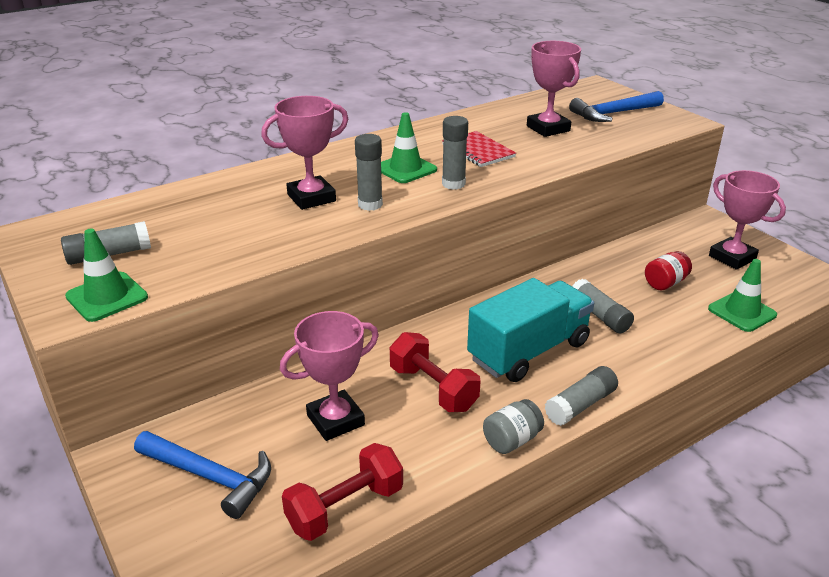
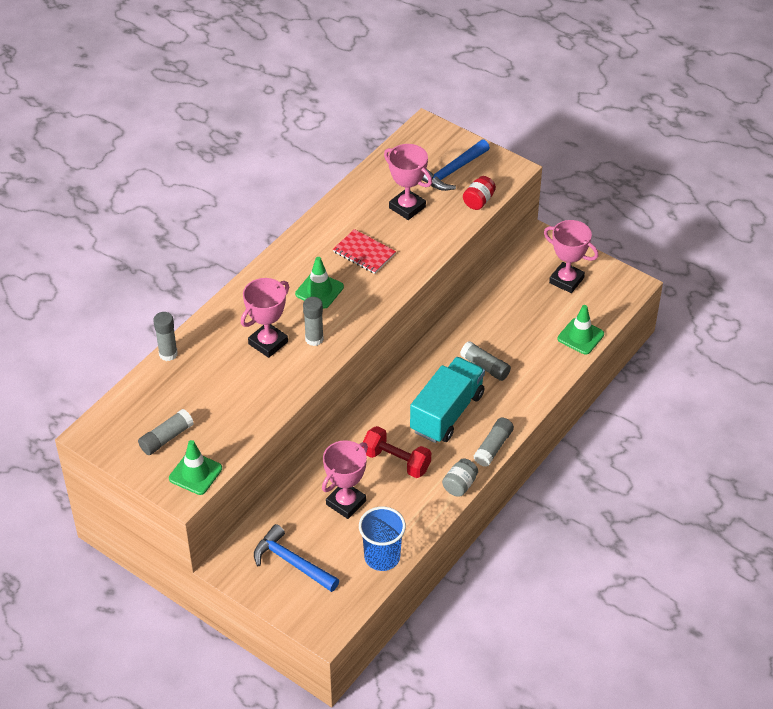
camera: 20 degrees left, 15 degrees up
(210, 477) = (292, 562): blue hammer -> blue hammer turned 150 degrees counterclockwise
(345, 508) = (382, 557): red dumbbell -> blue cup
(453, 184) = (363, 299): grey glue stick -> grey glue stick (168, 354)
(665, 283) = (523, 321): red jar -> red jar (478, 201)

